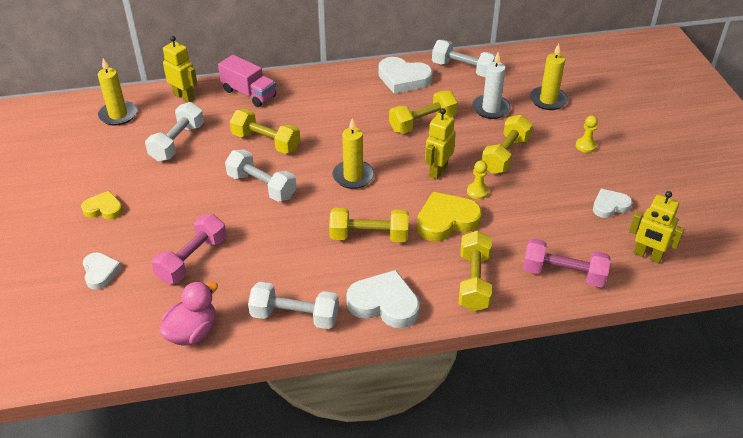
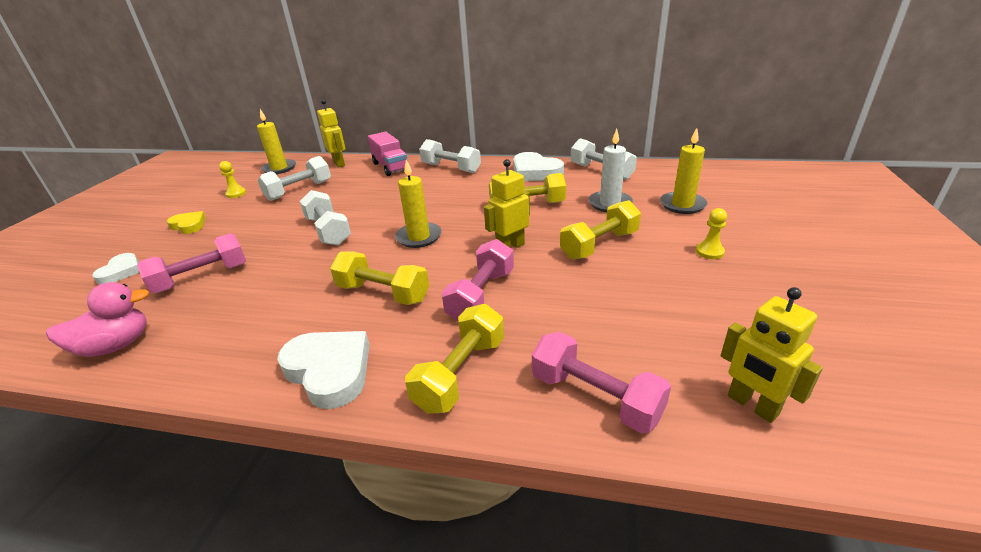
camera: 25 degrees right, 10 degrees down
(266, 142) = (368, 200): yellow dumbbell -> none
(295, 316) = (223, 357): white dumbbell -> white dumbbell (451, 168)
(446, 220) = (481, 295): yellow heart -> pink dumbbell
(477, 192) = (541, 274): yellow pawn -> yellow pawn (236, 194)
(610, 206) = (714, 323): white heart -> none

